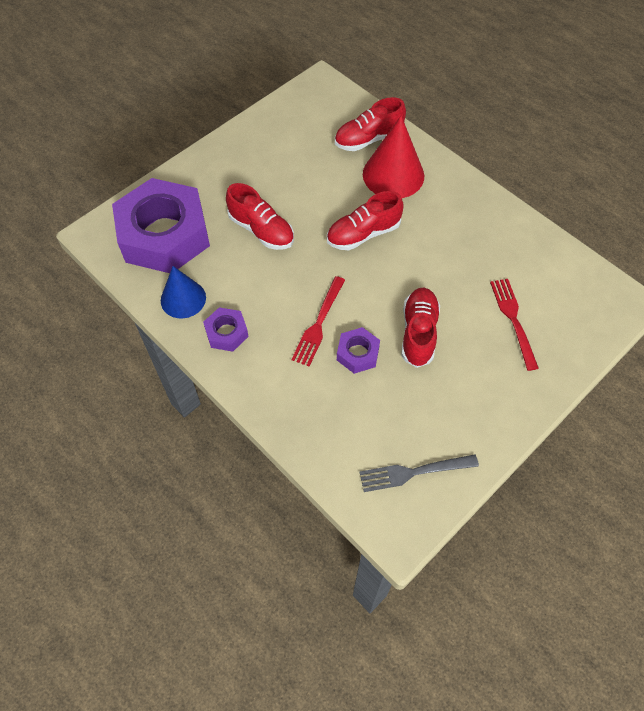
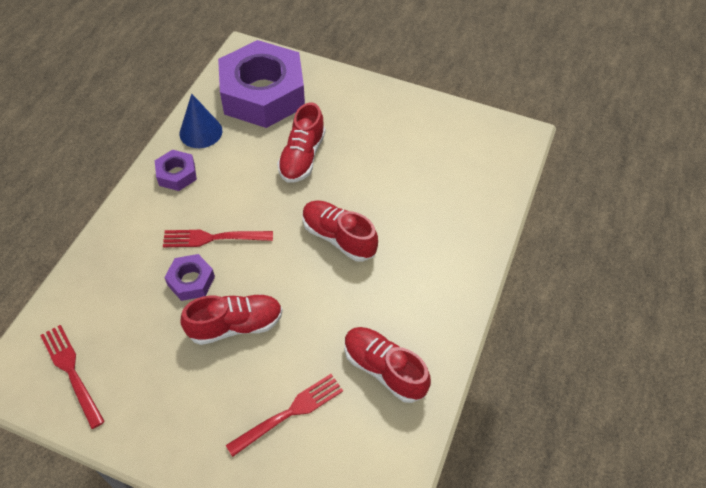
camera: 65 degrees right, 5 degrees down
(368, 139) = (468, 200): red shoe -> red shoe (384, 369)
(393, 175) = (432, 237): red cone -> none
(414, 472) = (71, 372): grey fork -> red fork

